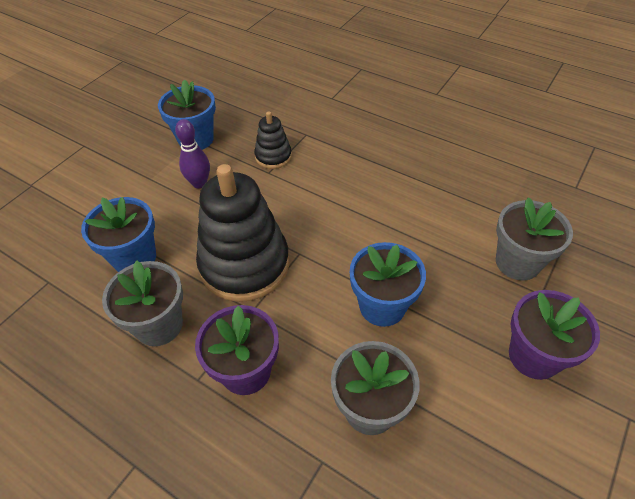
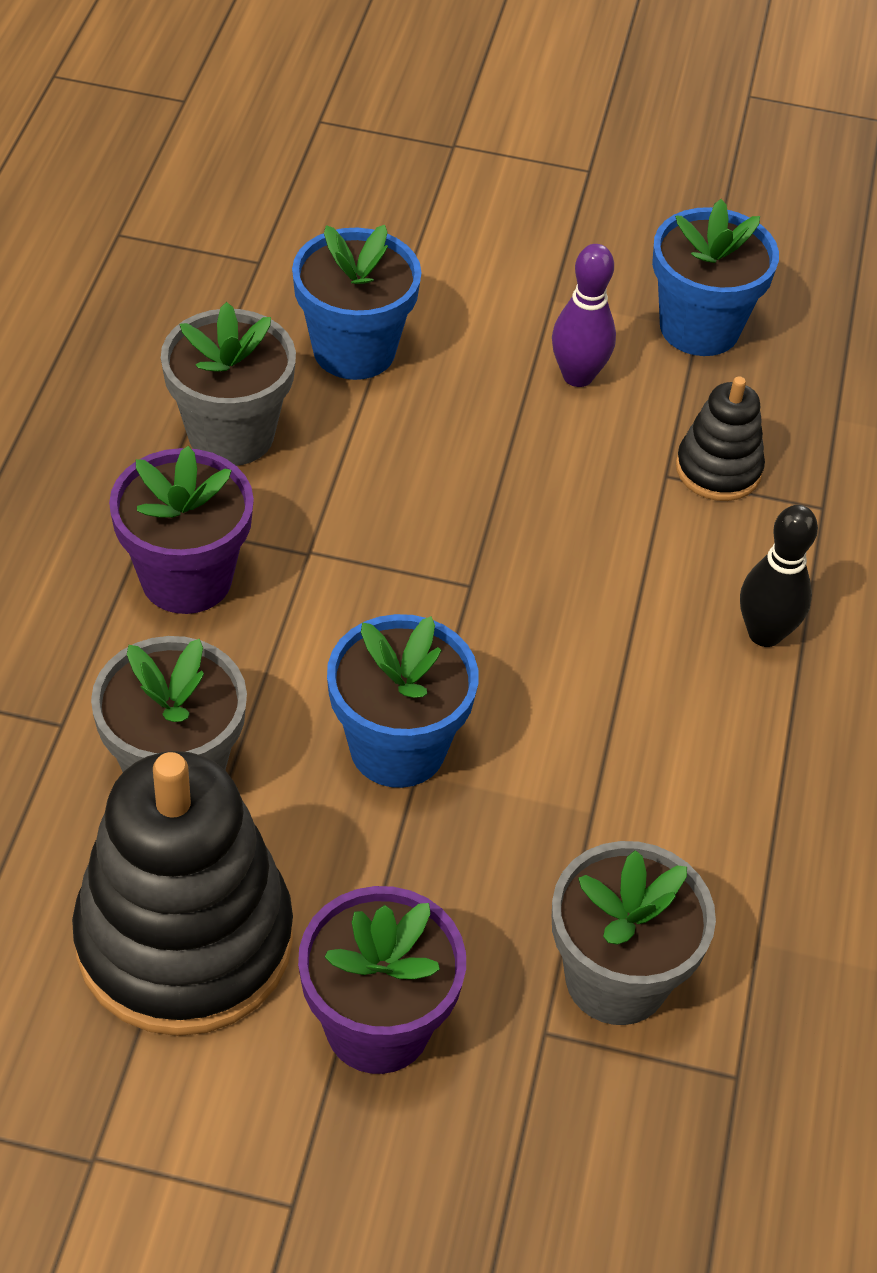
camera: 65 degrees right, 0 degrees up
(244, 264) = (406, 509): black stacking toy -> black stacking toy (185, 940)
(361, 168) = (765, 633): none -> black bowling pin

